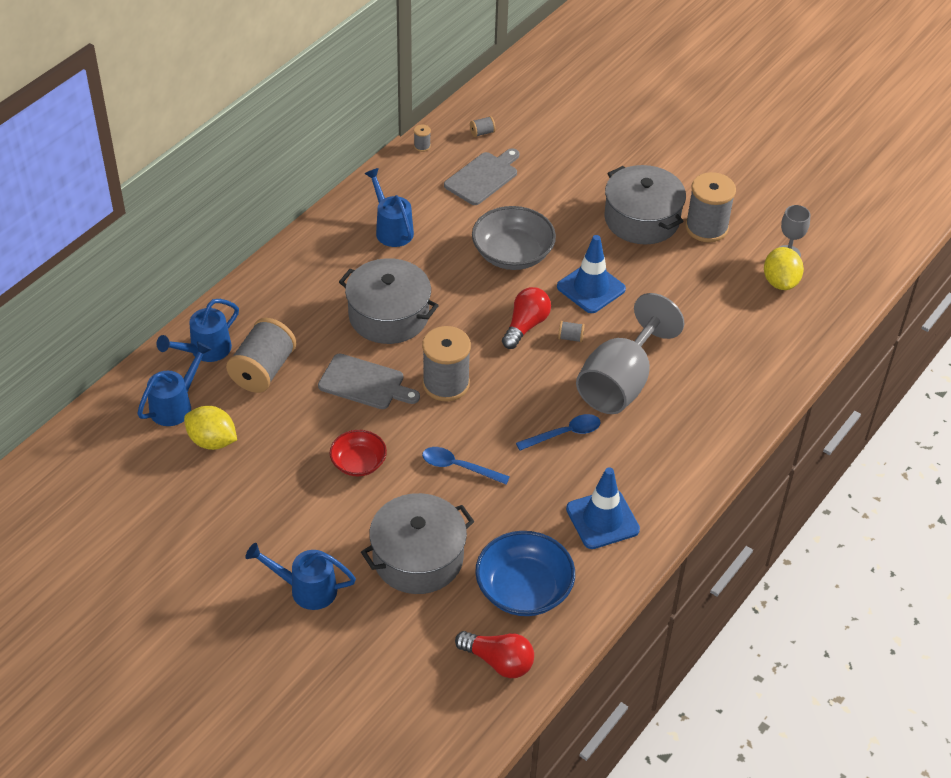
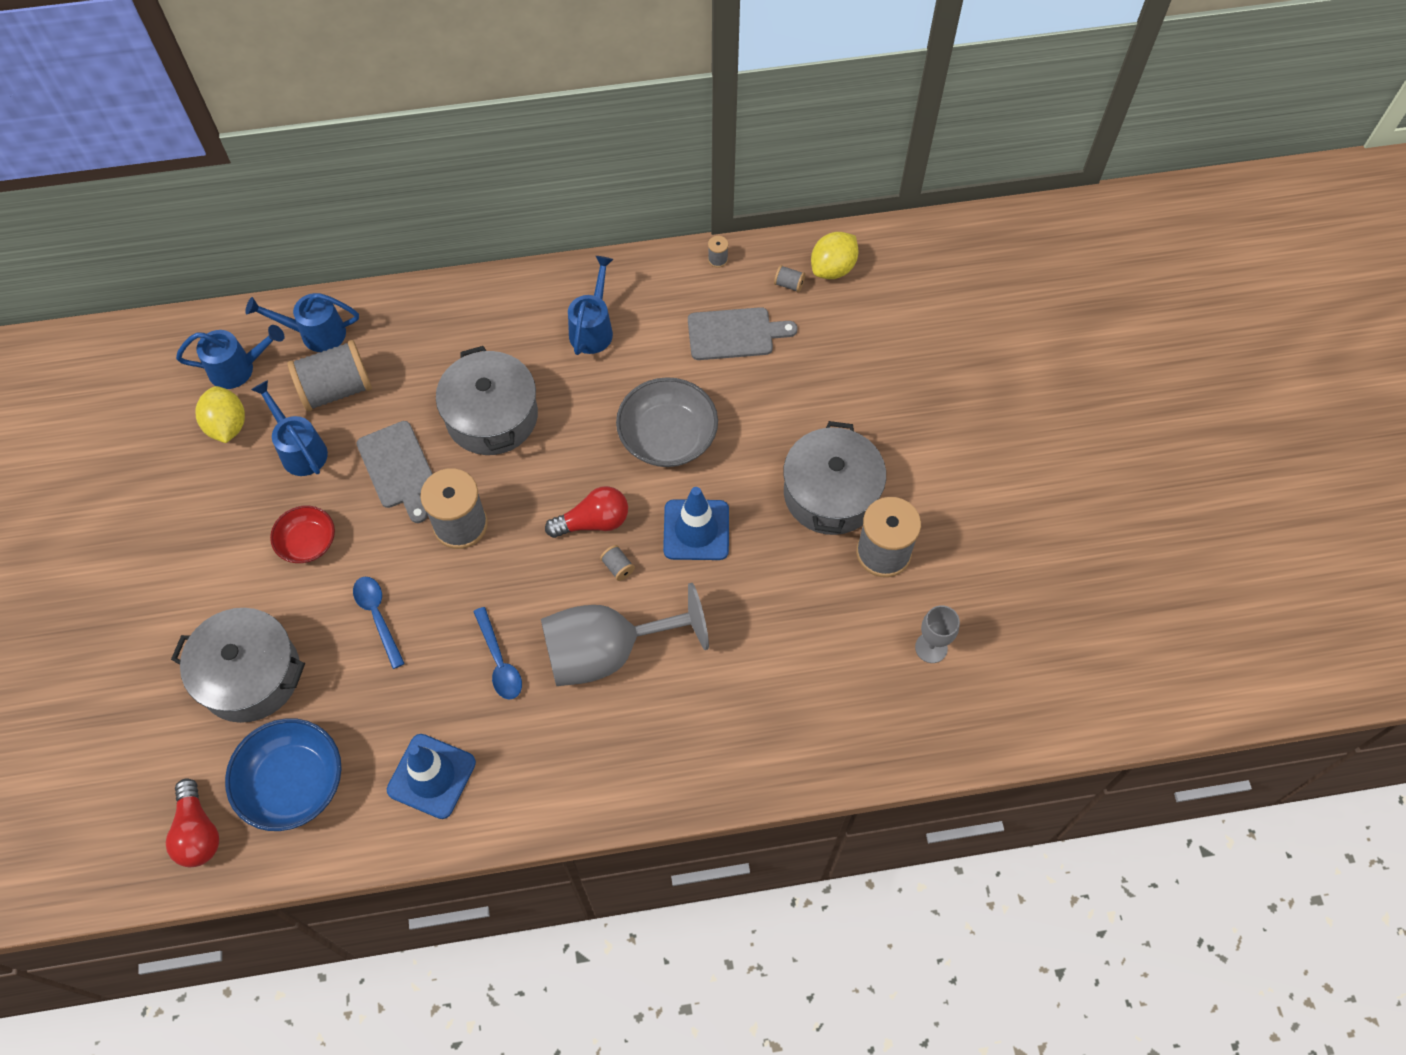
camera: 45 degrees right, 15 degrees up
(306, 589) = (141, 627): blue watering can -> blue watering can (300, 449)
(564, 434) = (499, 661): blue spoon -> blue spoon turned 45 degrees clockwise
(780, 282) = (885, 672): yellow lemon -> yellow lemon (833, 268)

